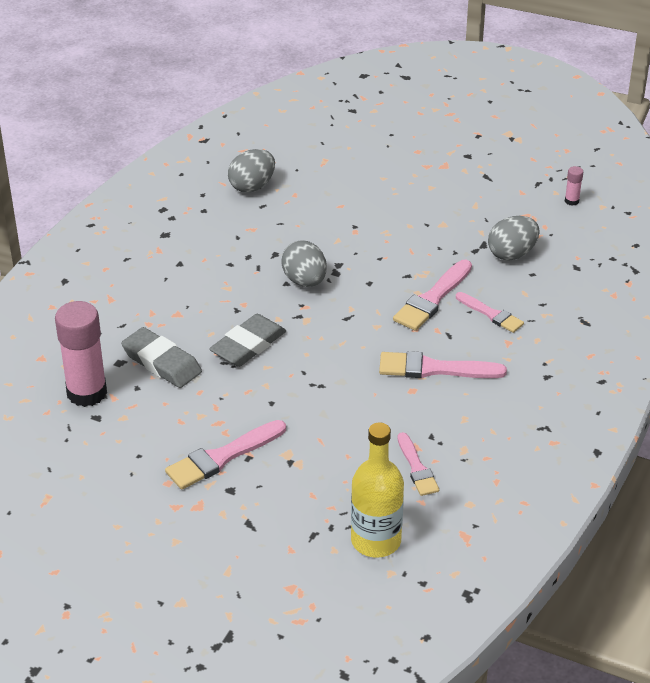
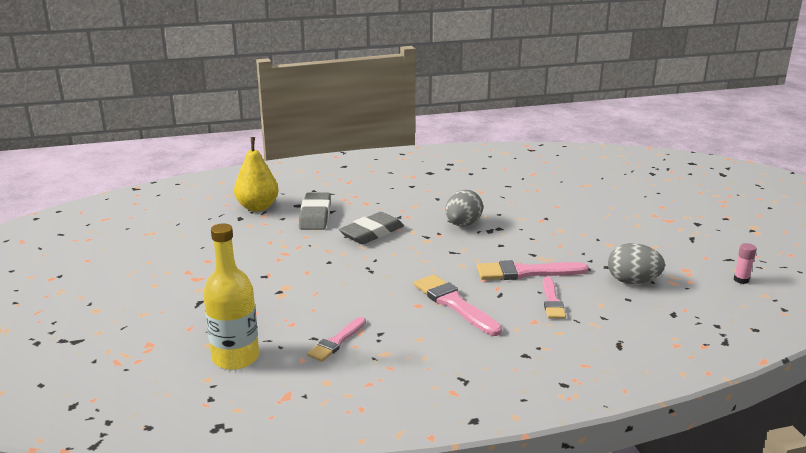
camera: 50 degrees right, 15 degrees down
(87, 392) = (257, 207): pink glue stick -> yellow pear
(222, 457) = (253, 267): pink brush -> none
(248, 345) = (372, 233): grey eraser -> grey eraser turned 45 degrees counterclockwise
(252, 186) = (519, 176): grey egg -> none

